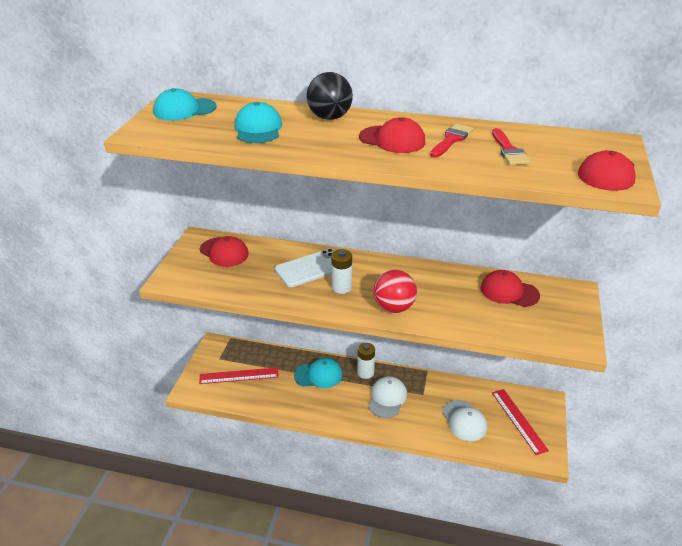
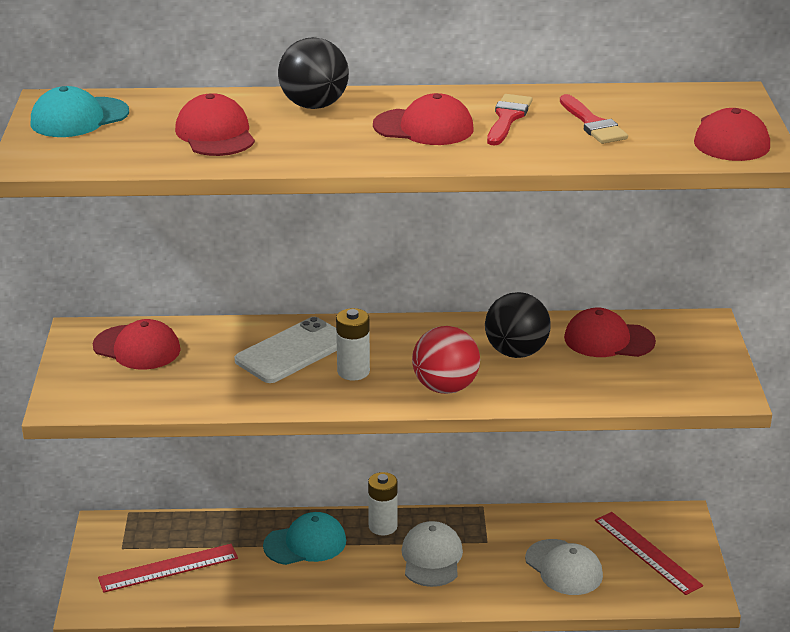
camera: 15 degrees left, 5 degrees down
(258, 128) = (215, 134): turquoise cap -> red cap
(446, 291) = (516, 352): none -> black ball

